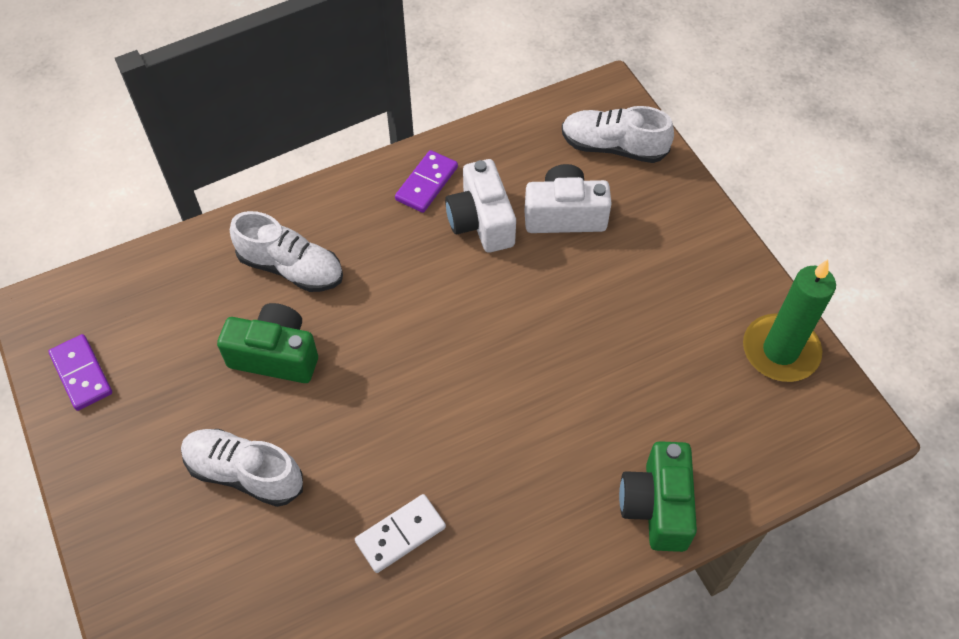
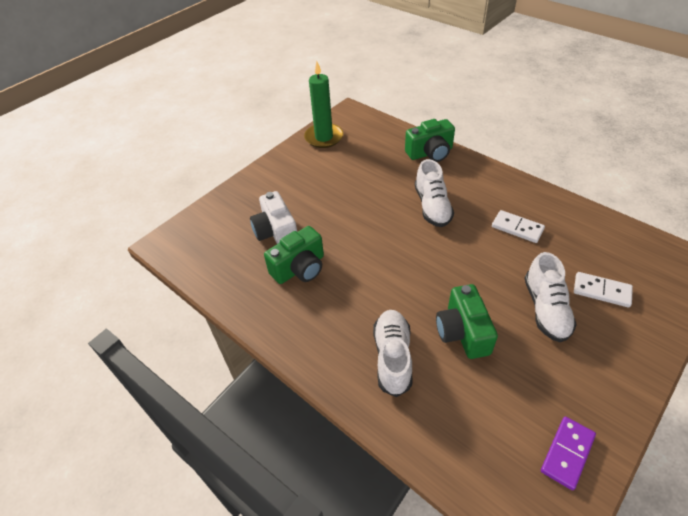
camera: 110 degrees left, 10 degrees down
(223, 569) = (601, 291): none -> white domino
(427, 183) = (280, 309): purple domino -> none
(481, 221) = (299, 268): white camera -> green camera
(613, 147) = (212, 227): white shoe -> white shoe (432, 207)

